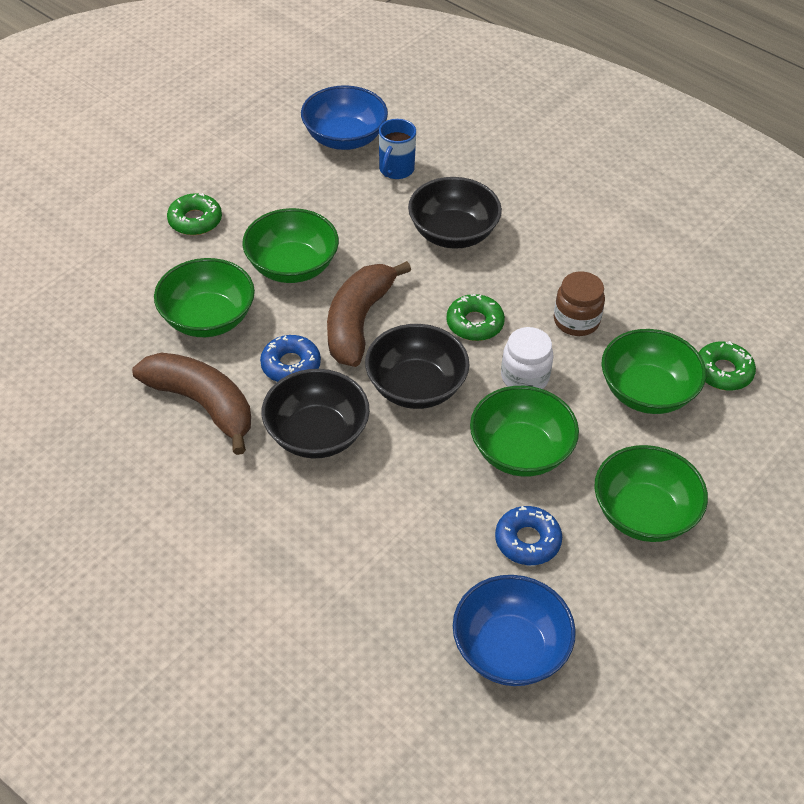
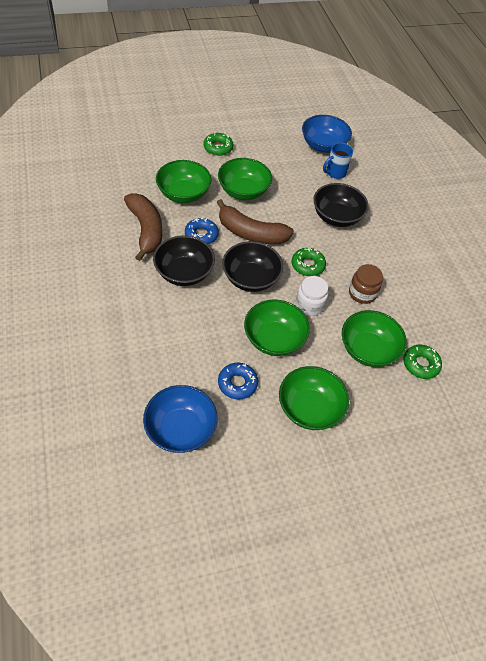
camera: 30 degrees right, 5 degrees up
(358, 322) = (251, 233): brown banana -> brown banana turned 120 degrees counterclockwise

